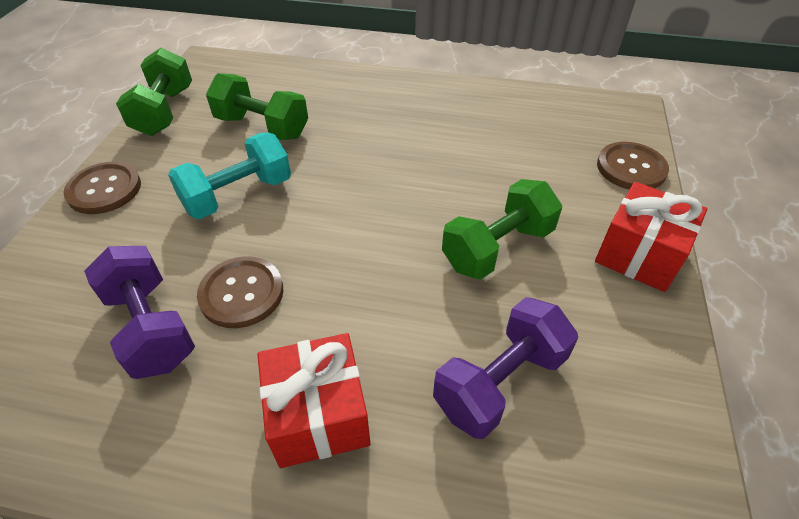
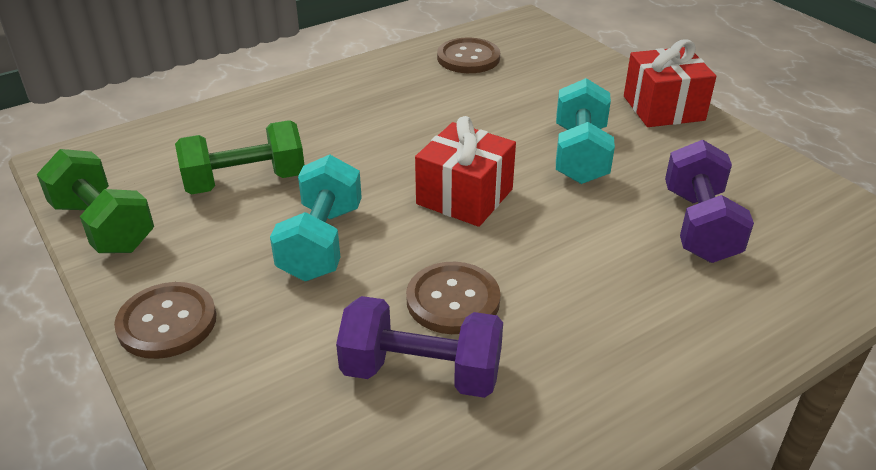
camera: 45 degrees left, 10 degrees down
(318, 415) = (633, 322): red gift -> red gift (464, 196)
(497, 248) = (580, 155): green dumbbell -> turquoise dumbbell
(631, 168) = (583, 60): brown button -> brown button (468, 58)

